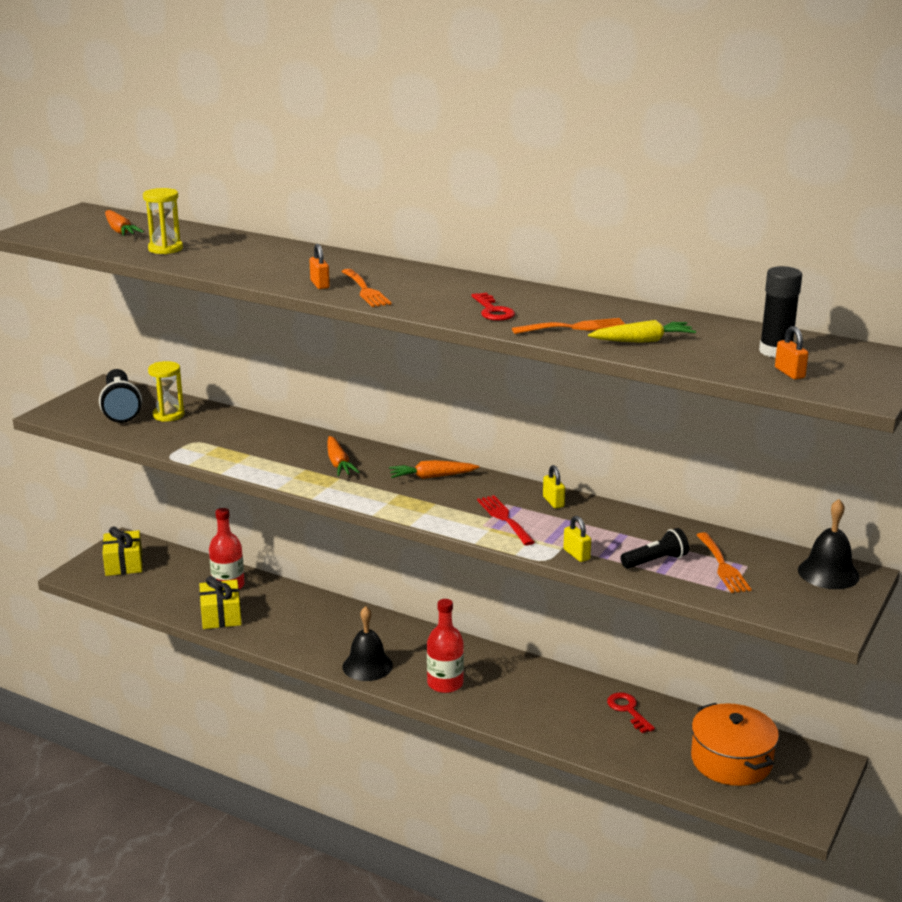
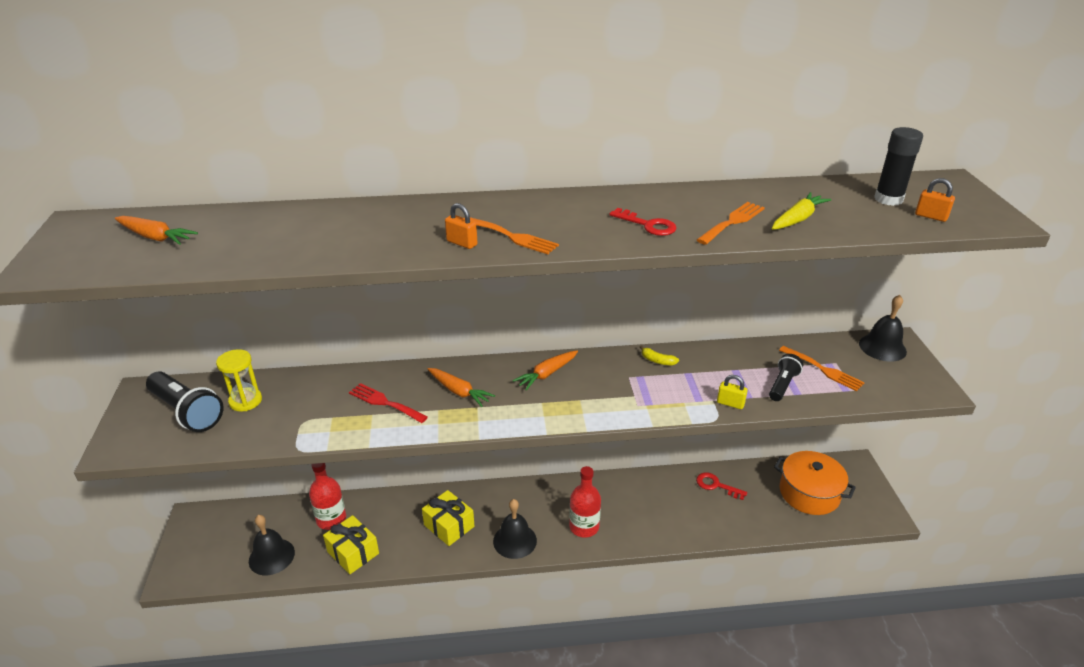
camera: 35 degrees left, 10 degrees up
(124, 564) = (213, 542): yellow gift -> yellow gift (449, 526)
(156, 591) = (271, 556): none -> black bell
(165, 249) = (241, 246): yellow hourglass -> none
(504, 518) = (644, 392): red fork -> red fork (384, 402)
(553, 502) = (657, 361): yellow padlock -> yellow banana

